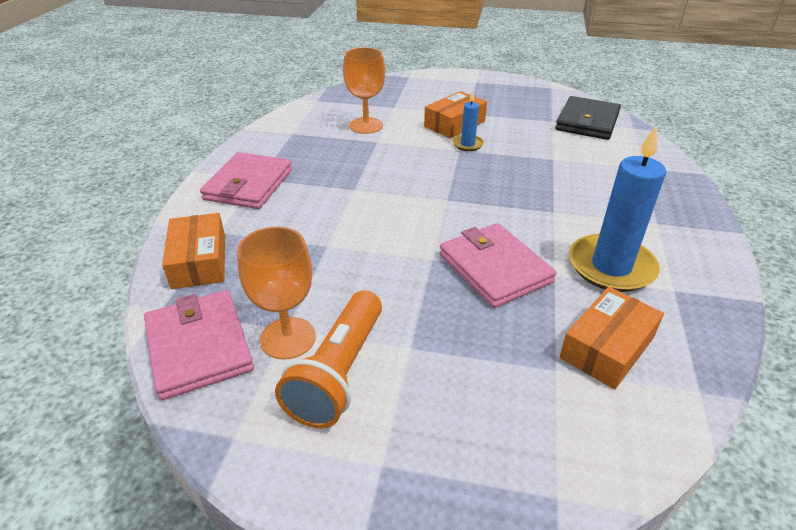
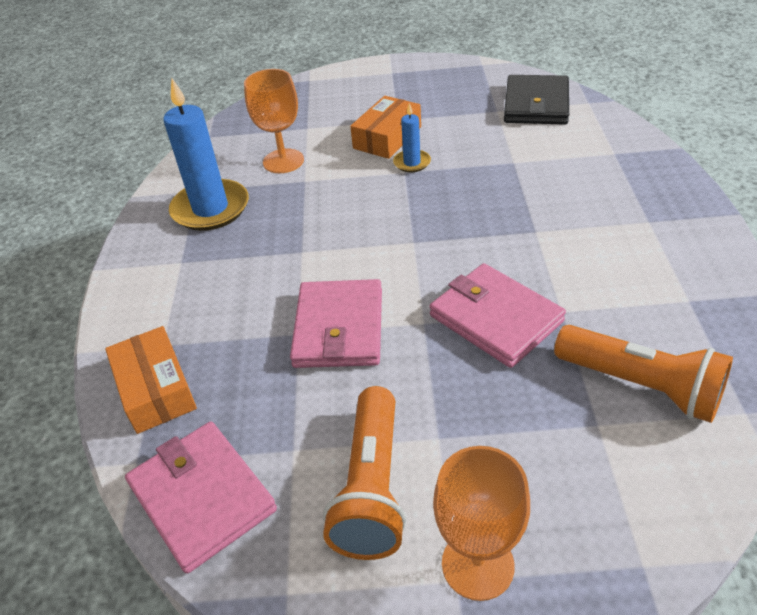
camera: 10 degrees left, 5 degrees up
(249, 184) = (173, 273): pink wallet -> pink wallet (339, 328)
(288, 338) = (299, 461): orange goblet -> orange goblet (477, 564)
(607, 347) = (641, 385): orange box -> orange flashlight
(611, 266) = (617, 287): blue candle -> blue candle (210, 209)

